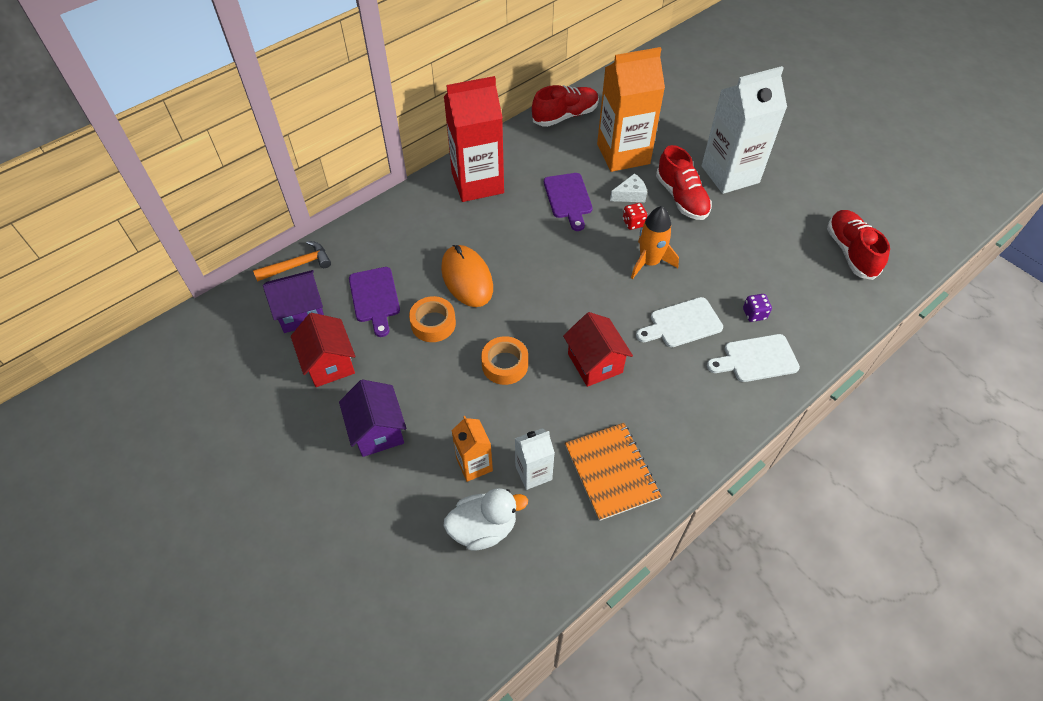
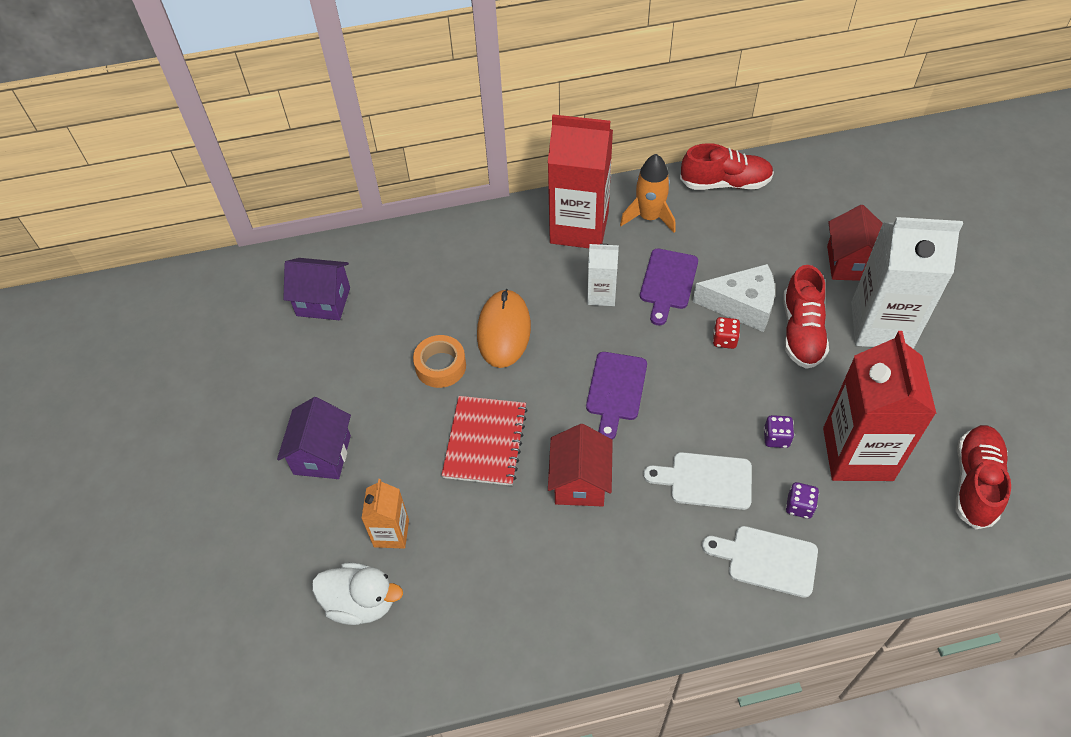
camera: 30 degrees right, 0 degrees up
(298, 265) = (349, 250): orange hammer -> none
(329, 363) = (318, 365): red house -> red house (850, 263)
(375, 298) = (400, 314): purple cutting board -> purple cutting board (615, 390)
(505, 364) = (485, 442): orange tape -> red notebook
(533, 473) = (443, 570): white carton -> white carton (601, 295)
(611, 472) = (523, 608): orange notebook -> none
(623, 154) = (765, 253): orange carton -> none
(630, 195) = (742, 305): white cheese -> white cheese, size x1.75
(649, 262) = (713, 393): orange rocket -> orange rocket (649, 217)
(710, 275) = (776, 438): none -> purple dice
(768, 264) = (857, 454): none -> red carton

